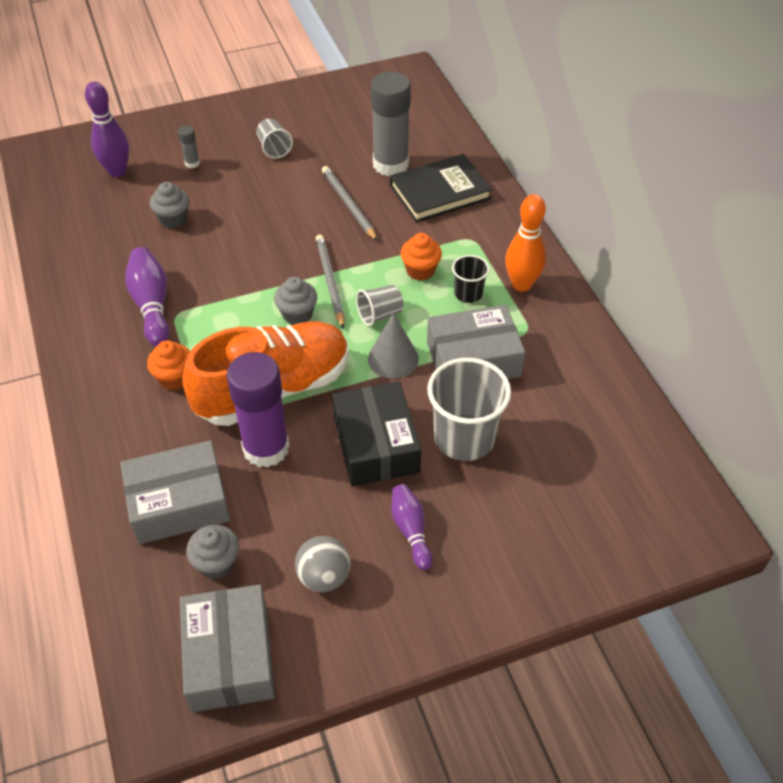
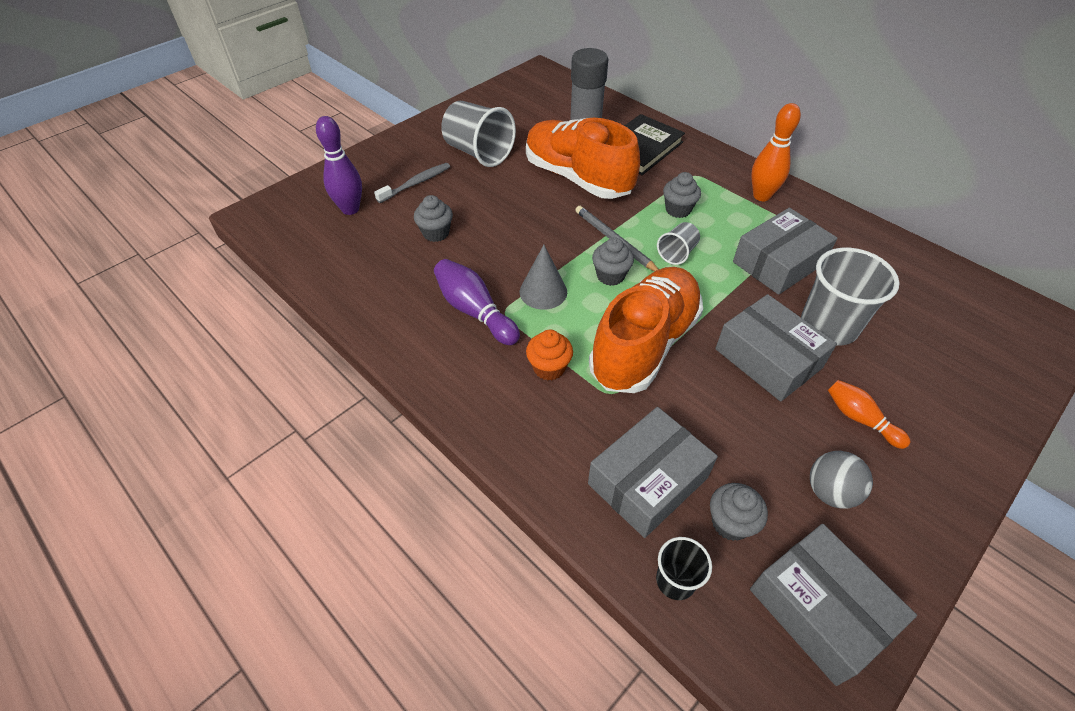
camera: 25 degrees left, 0 degrees up
(192, 163) = (415, 183): grey glue stick -> grey toothbrush
(266, 448) = (682, 398): purple glue stick -> none
(274, 148) = (478, 153): grey cup -> grey cup, size x1.91
(348, 205) = (577, 178): grey pencil -> orange shoe
(376, 444) = (768, 358): black box -> grey box
(393, 358) = (718, 284): grey cone -> grey cone (543, 291)
(411, 530) = (860, 419): purple bowling pin -> orange bowling pin
(420, 271) = (678, 210): orange cupcake -> grey cupcake
(468, 293) = (729, 215): black cup -> black cup (675, 580)

